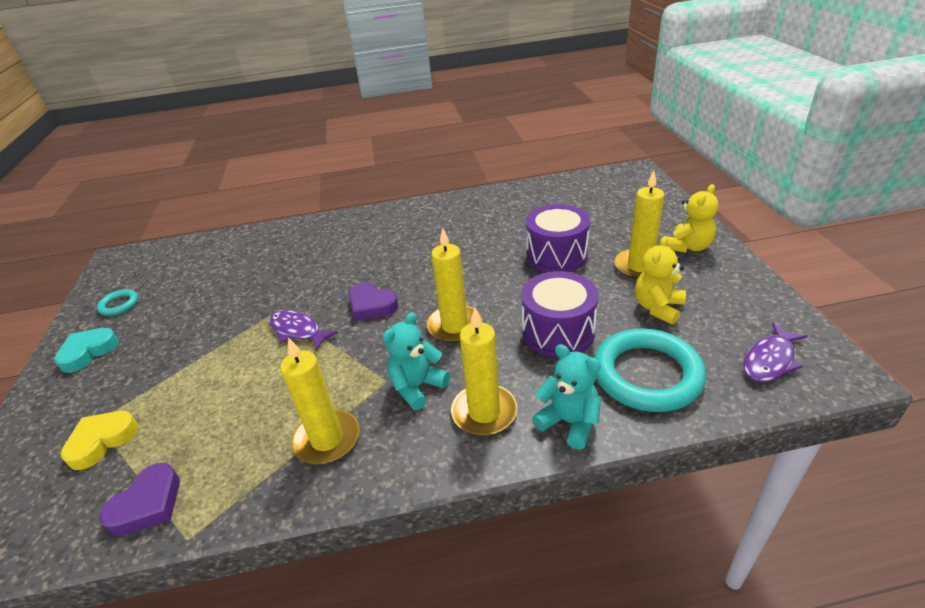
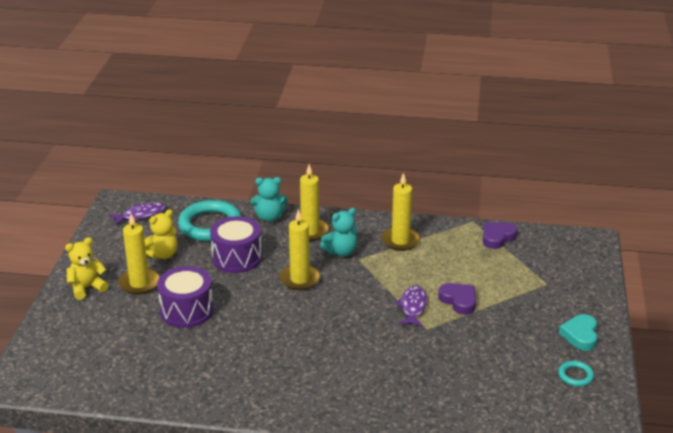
camera: 165 degrees left, 5 degrees down
(88, 352) = (580, 335): turquoise heart -> turquoise heart turned 135 degrees clockwise
(102, 441) = (537, 272): yellow heart -> none
(298, 331) = (413, 307): purple fish -> purple fish turned 135 degrees counterclockwise
(371, 306) = (352, 310): purple heart -> purple heart (459, 301)
(569, 422) = (269, 217): turquoise teddy bear -> turquoise teddy bear turned 60 degrees counterclockwise

